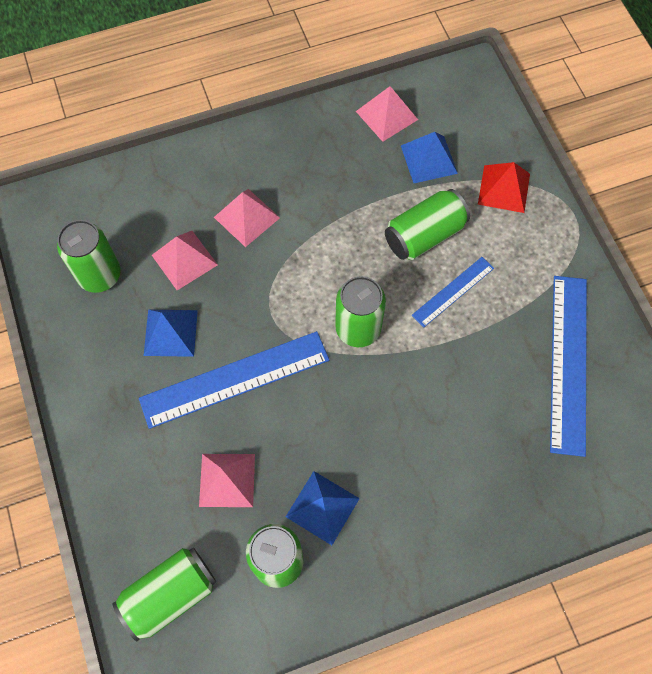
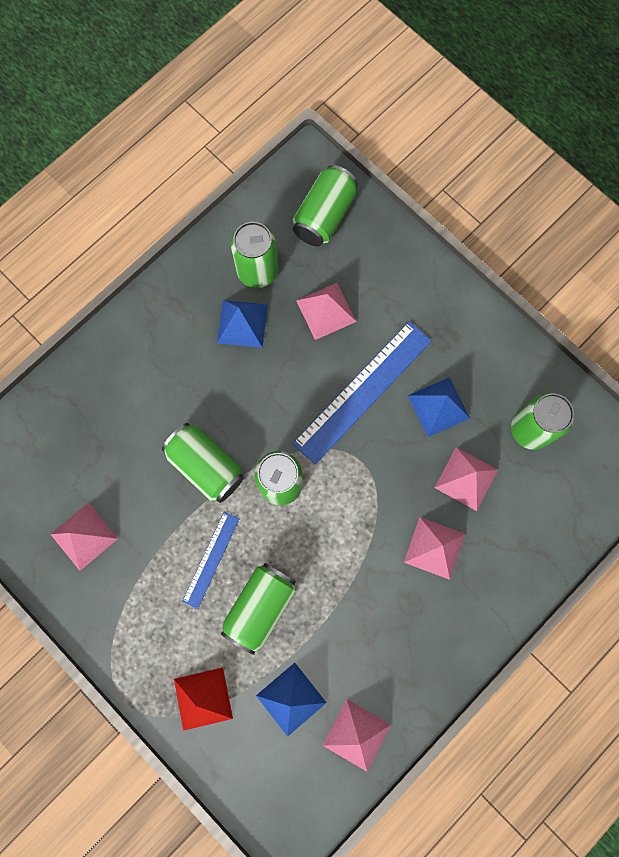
camera: 155 degrees right, 10 degrees up
(423, 376) = (206, 466): none -> green can
(568, 362) = (84, 536): blue ruler -> pink pyramid

